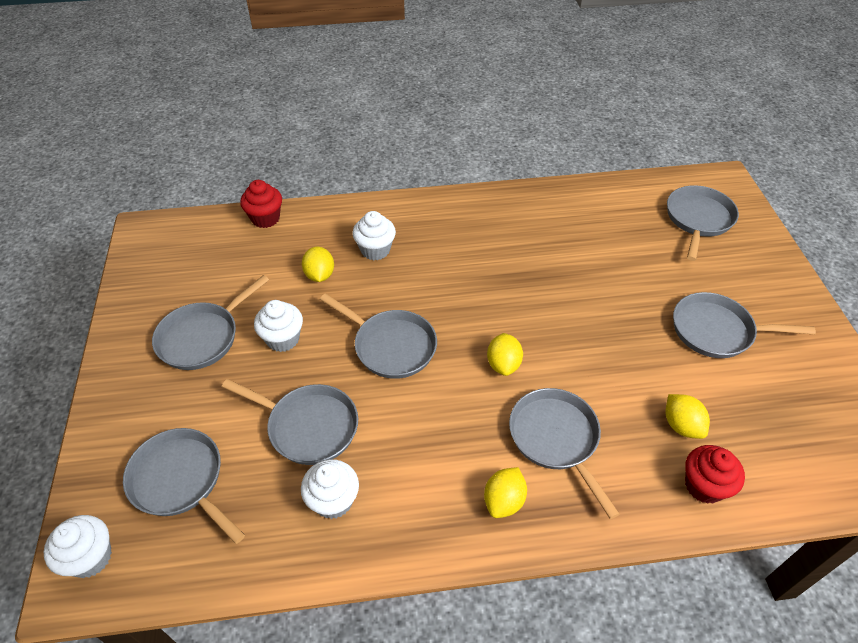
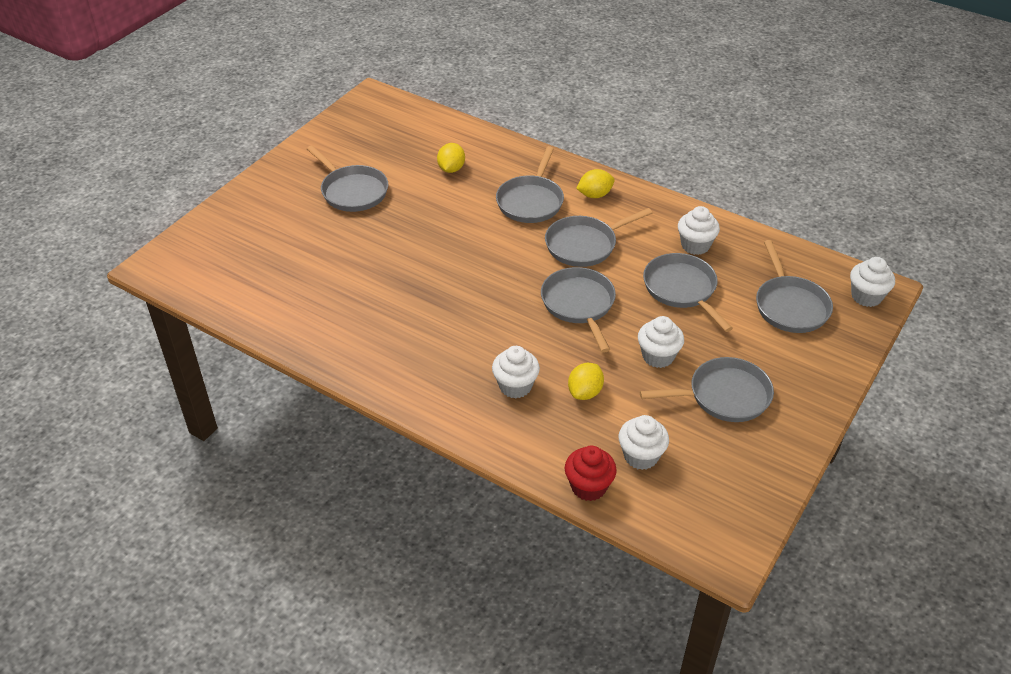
camera: 140 degrees left, 5 degrees down
(242, 255) = (641, 456): none -> white cupcake
(503, 364) = (514, 251): yellow lemon -> none
(698, 219) = (233, 253): grey pan -> grey pan (584, 245)
(704, 486) = (479, 145): red cupcake -> none

